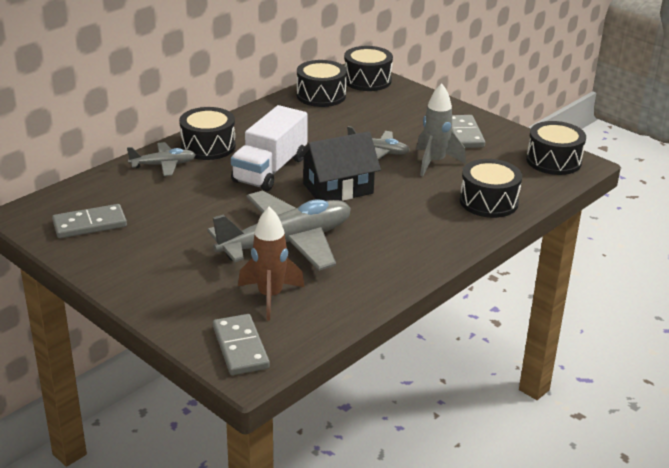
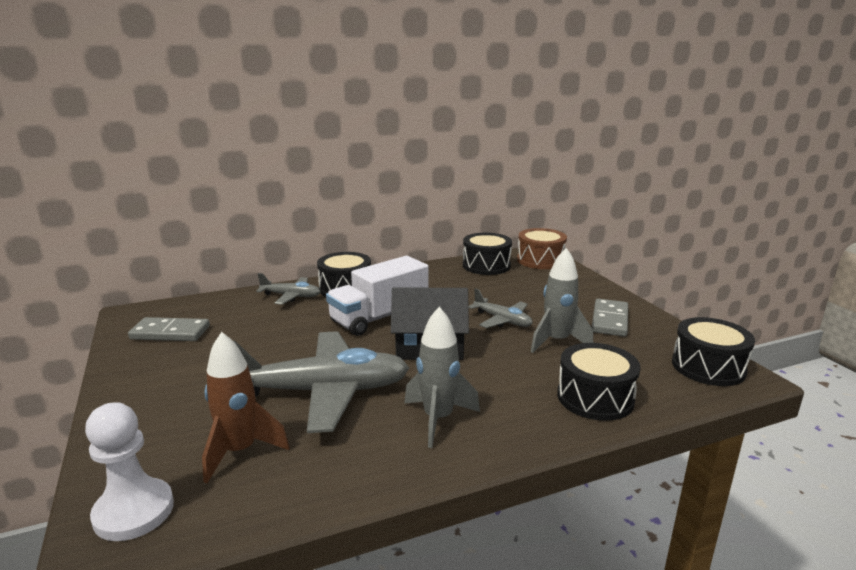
camera: 25 degrees right, 10 degrees down
(240, 347) = (134, 512): grey domino -> white pawn
(367, 80) = (540, 260): black drum -> brown drum
(391, 242) = (438, 419): none -> grey rocket

